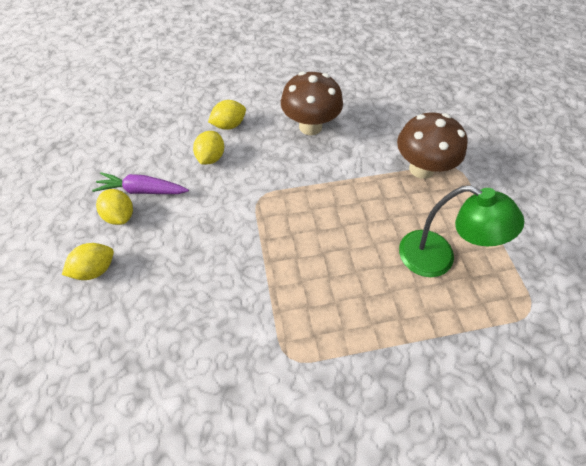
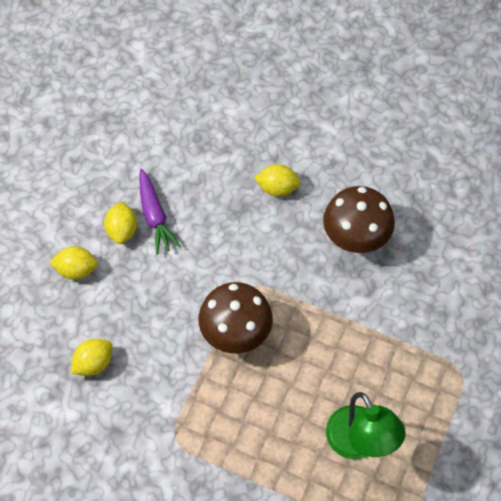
camera: 35 degrees right, 5 degrees up
(143, 190) = (155, 215): purple carrot -> purple carrot turned 150 degrees counterclockwise
(211, 157) = (236, 216): yellow lemon -> yellow lemon (93, 363)
(421, 168) = (426, 352): brown mushroom -> brown mushroom (236, 333)

